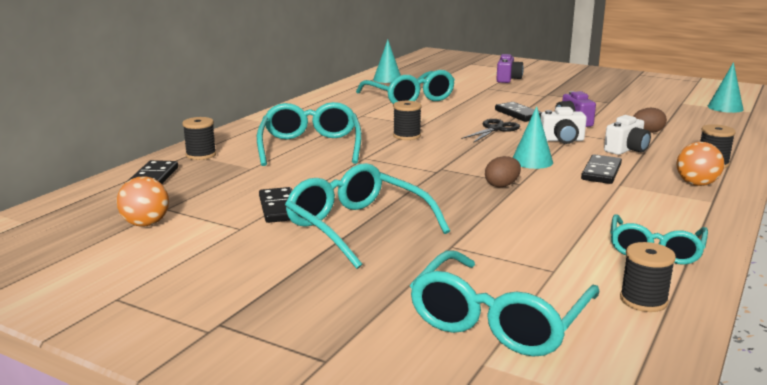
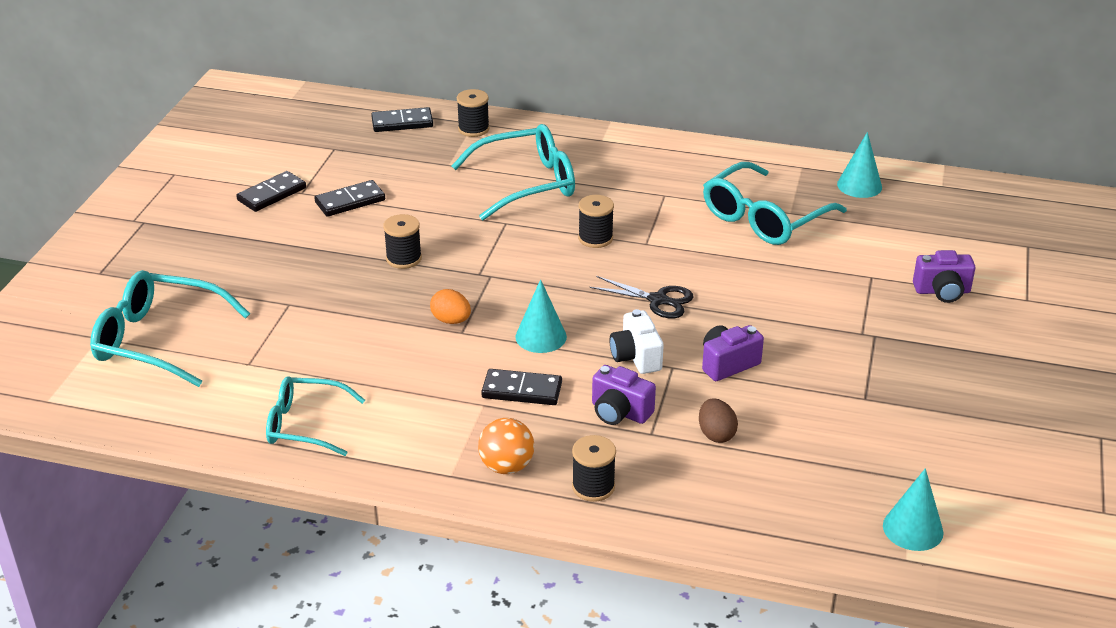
camera: 75 degrees right, 15 degrees up
(146, 224) = (299, 148): orange ball -> none
(357, 227) = (318, 249): turquoise glasses -> none
(502, 185) = (451, 320): brown egg -> orange egg
(518, 114) = (740, 315): black domino -> black domino (272, 194)
(626, 150) = (619, 412): white camera -> purple camera
(643, 300) = (199, 414): black spool -> black spool (404, 259)

